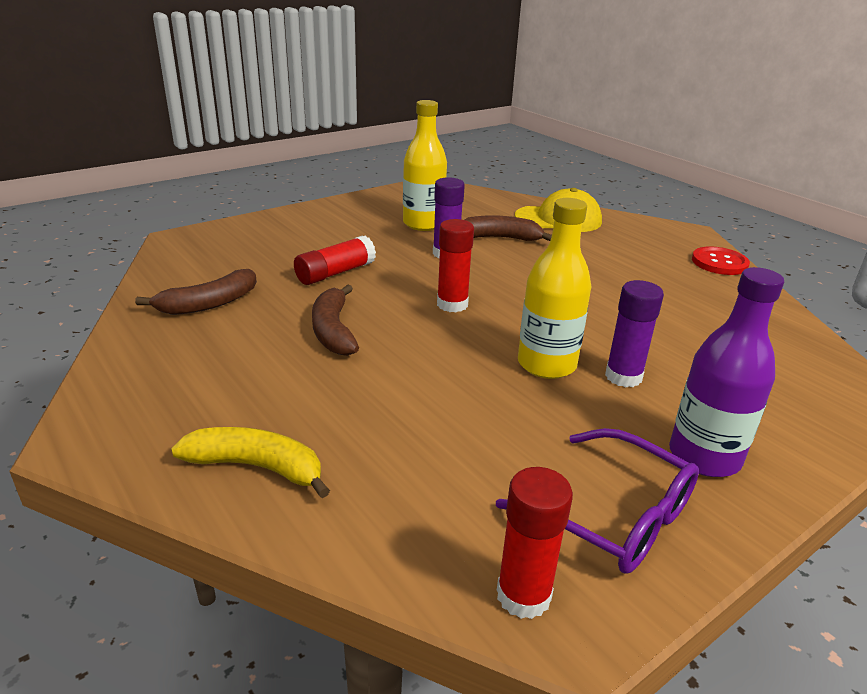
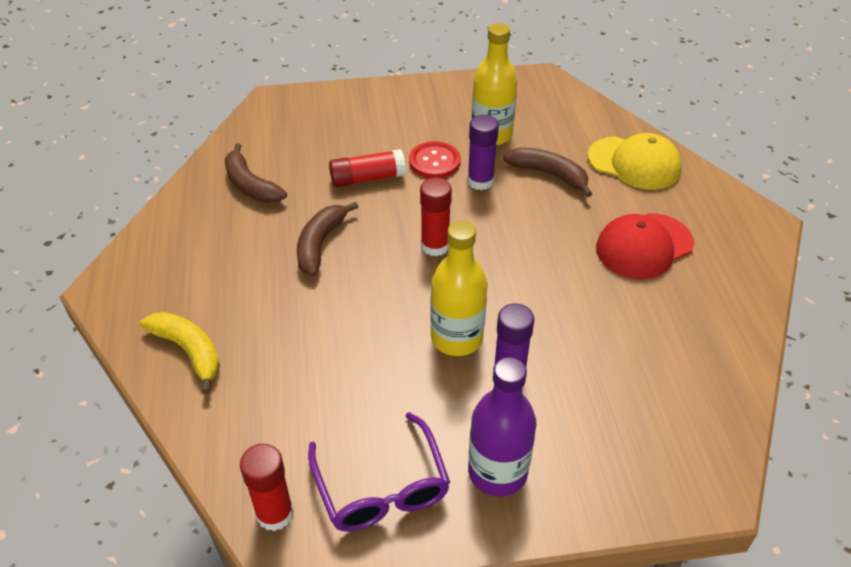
camera: 30 degrees right, 15 degrees up
(208, 304) = (250, 185): brown banana -> brown banana turned 60 degrees clockwise
(625, 264) = (644, 246): none -> red cap
(719, 263) = (749, 275): red button -> red button (434, 161)

